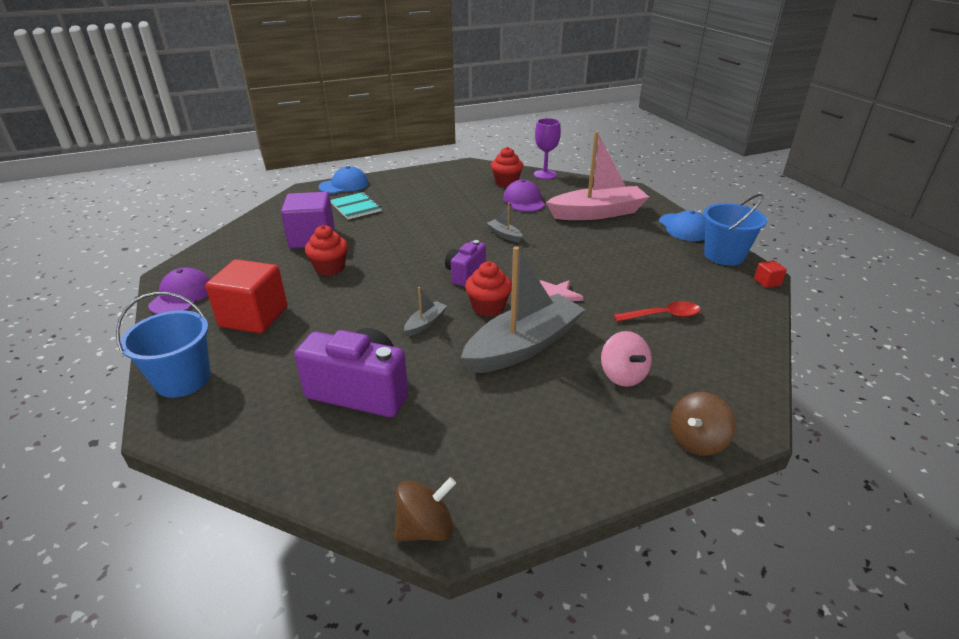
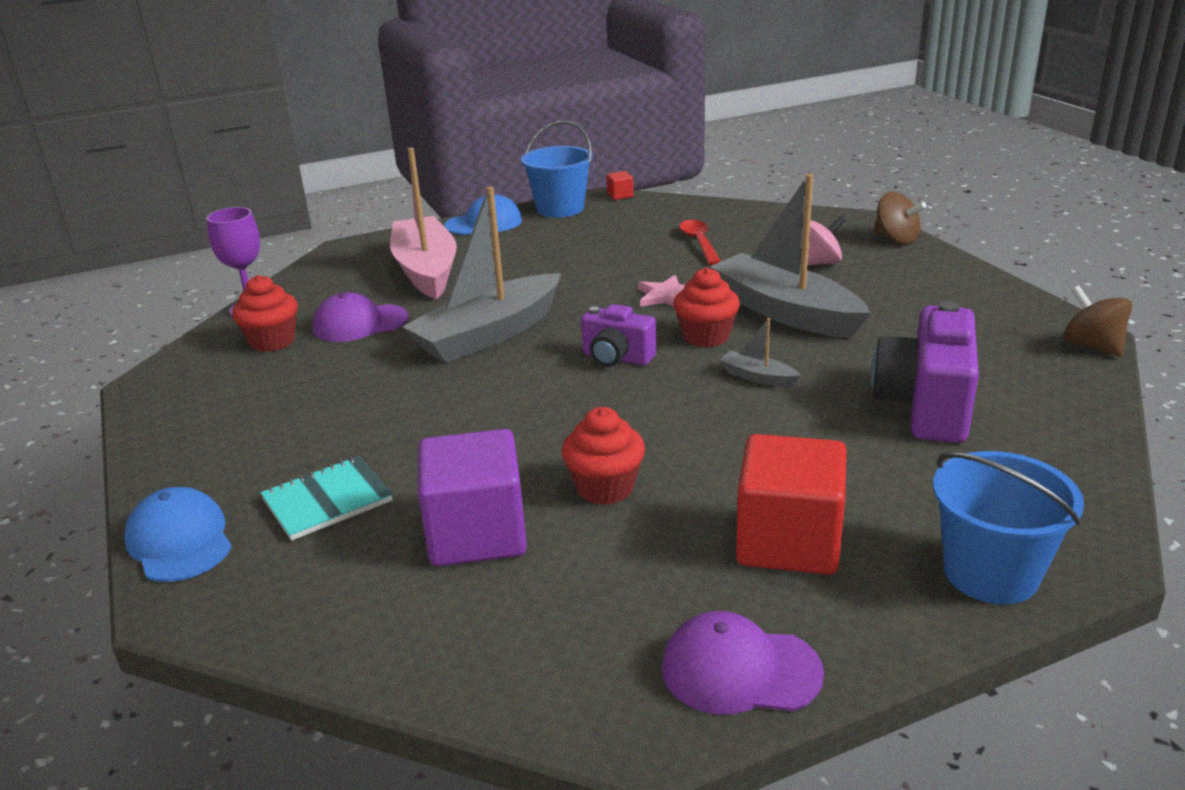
camera: 90 degrees left, 5 degrees down
(504, 235) = (489, 335): grey boat -> grey boat, size x2.41

